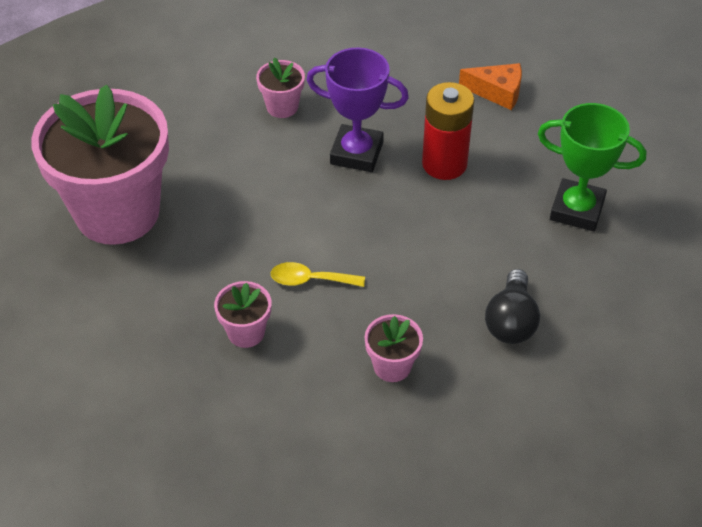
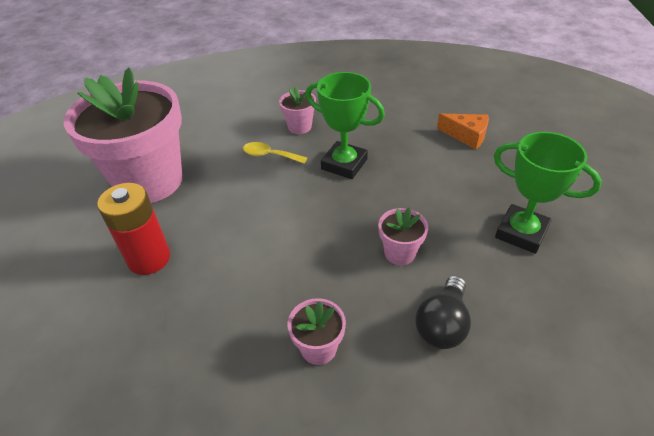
camera: 15 degrees right, 5 degrees down
(246, 332) = (202, 291): pink flower pot -> pink flower pot (399, 253)
(310, 280) = (273, 255): yellow spoon -> yellow spoon (270, 155)
(356, 153) = (344, 164): purple trophy -> green trophy
(444, 164) = (412, 181): red battery -> red battery (149, 258)

